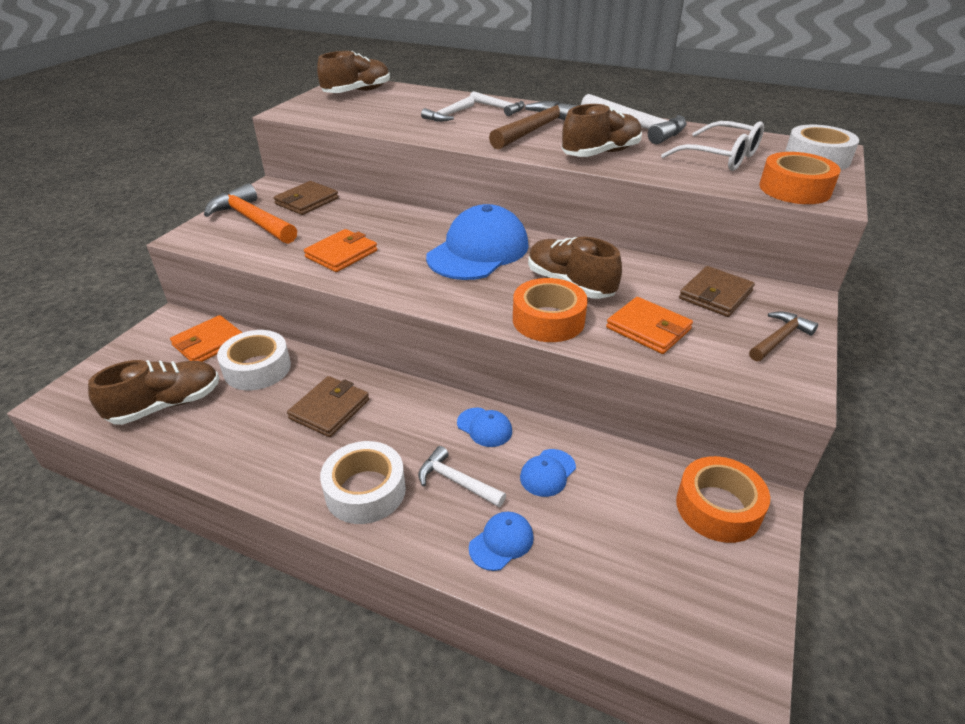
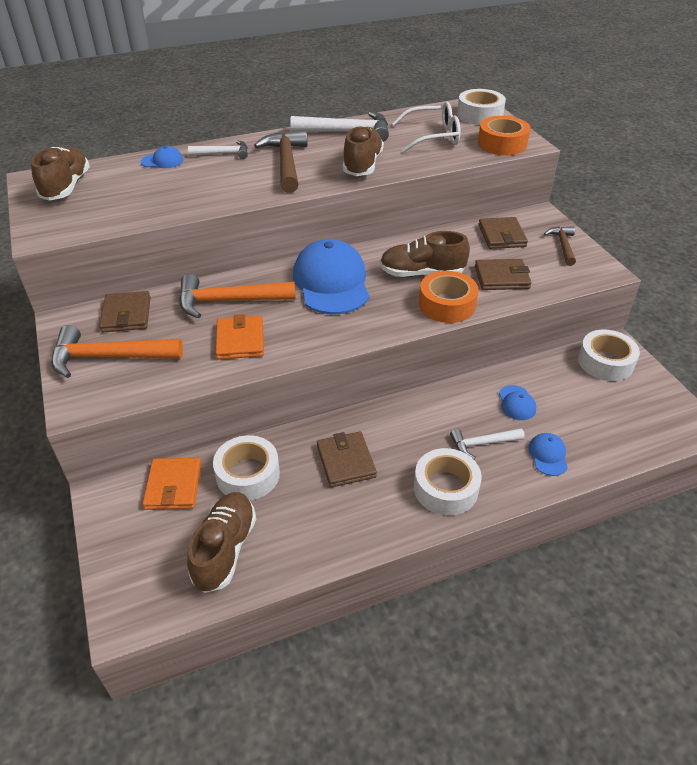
camera: 45 degrees left, 5 degrees up
(381, 225) = (229, 301): none -> orange hammer
(449, 115) = (197, 177): white hammer -> none
(484, 427) = (450, 403): blue cap -> blue cap (162, 161)
(648, 329) = (501, 277): orange wallet -> brown wallet
(718, 507) = (605, 362): orange tape -> white tape

